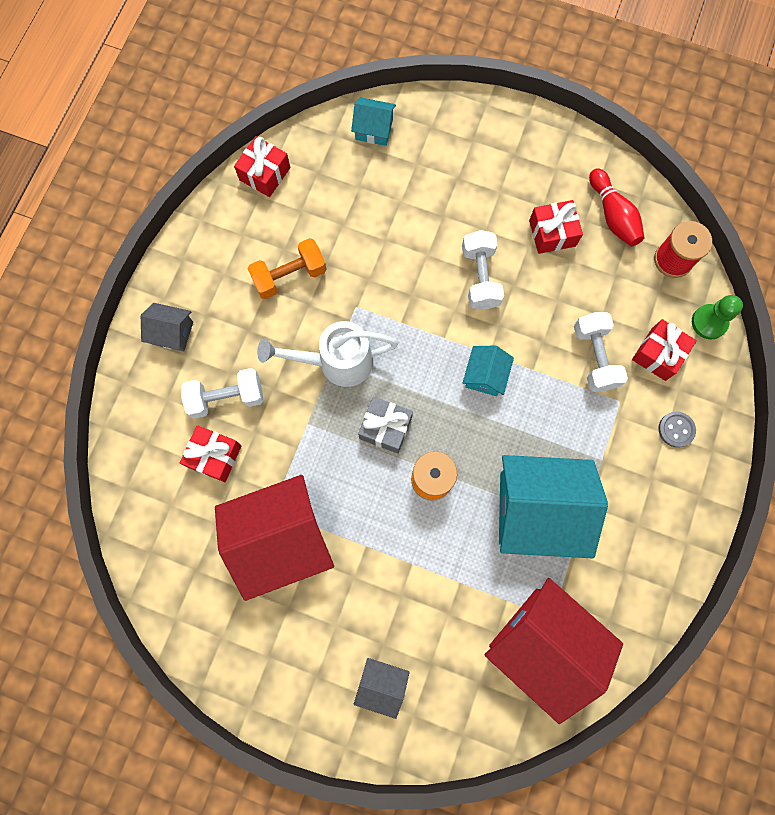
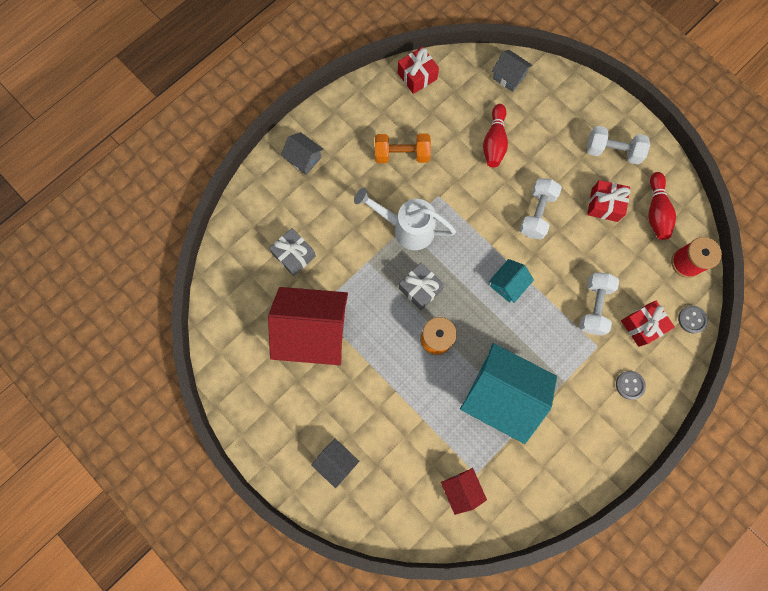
camera: 25 degrees right, 0 degrees up
(214, 456) = (294, 255): red gift -> grey gift
(226, 397) = (320, 219): white dumbbell -> white dumbbell (612, 151)
(374, 129) = (509, 77): turquoise house -> grey house
(392, 214) = (494, 142): none -> red bowling pin
(543, 644) = (461, 489): red house -> red house, size x0.47
(709, 322) = (692, 319): green pawn -> grey button

